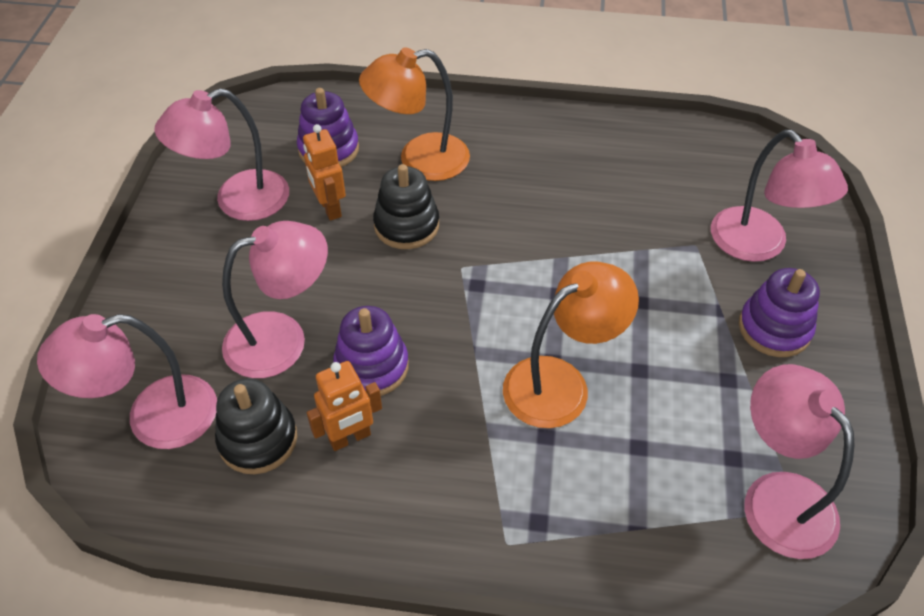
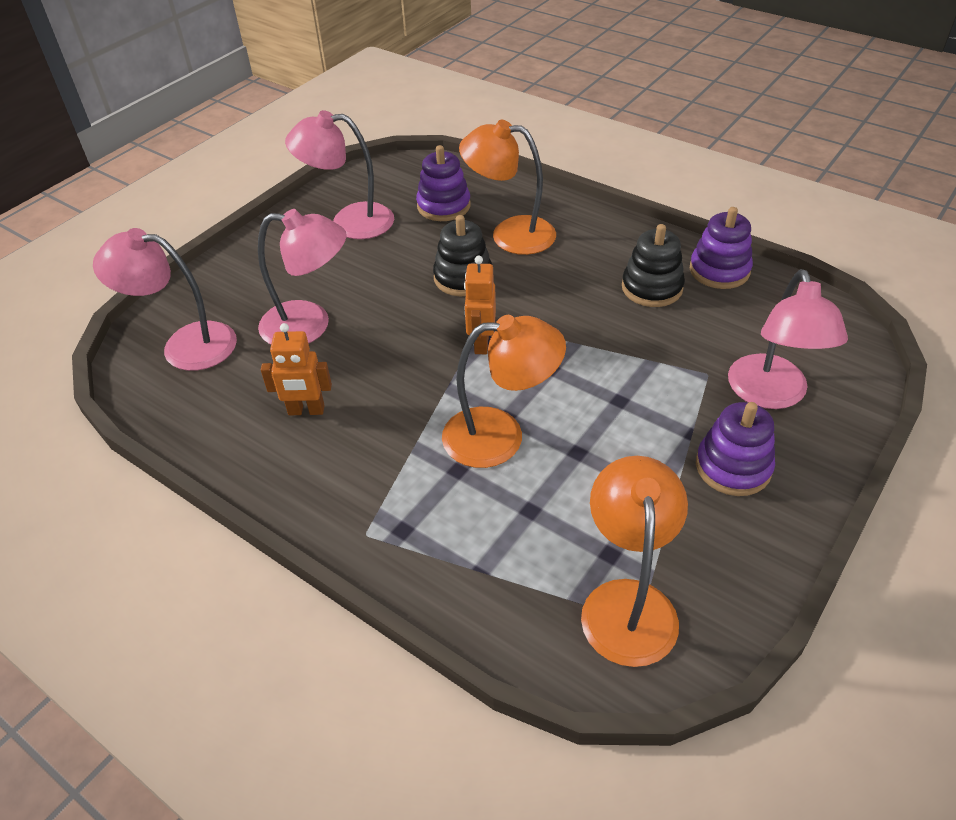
camera: 30 degrees right, 5 degrees down
(258, 439) = (242, 386): black stacking toy -> black stacking toy (652, 288)
(329, 208) = (413, 247): orange robot -> orange robot (481, 343)
(371, 366) = (360, 368): purple stacking toy -> purple stacking toy (719, 270)
(777, 497) = (627, 602): pink lamp -> orange lamp

